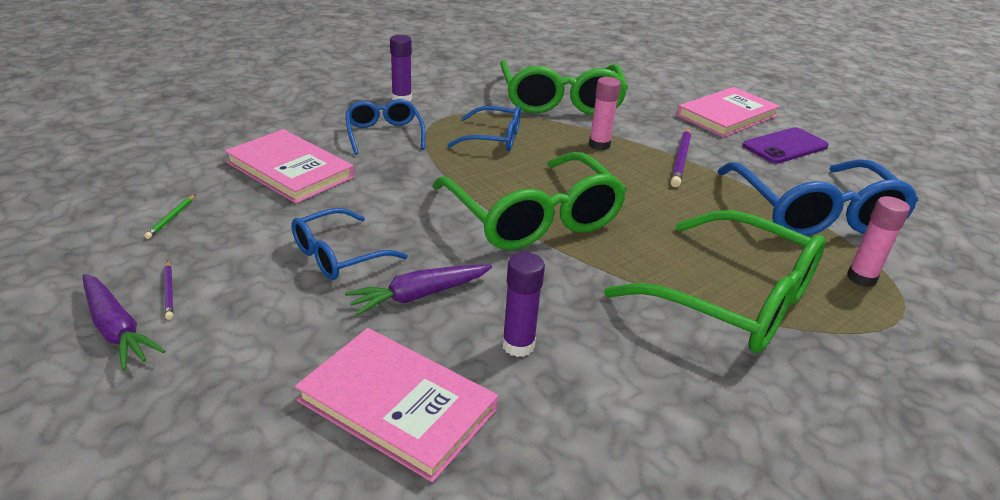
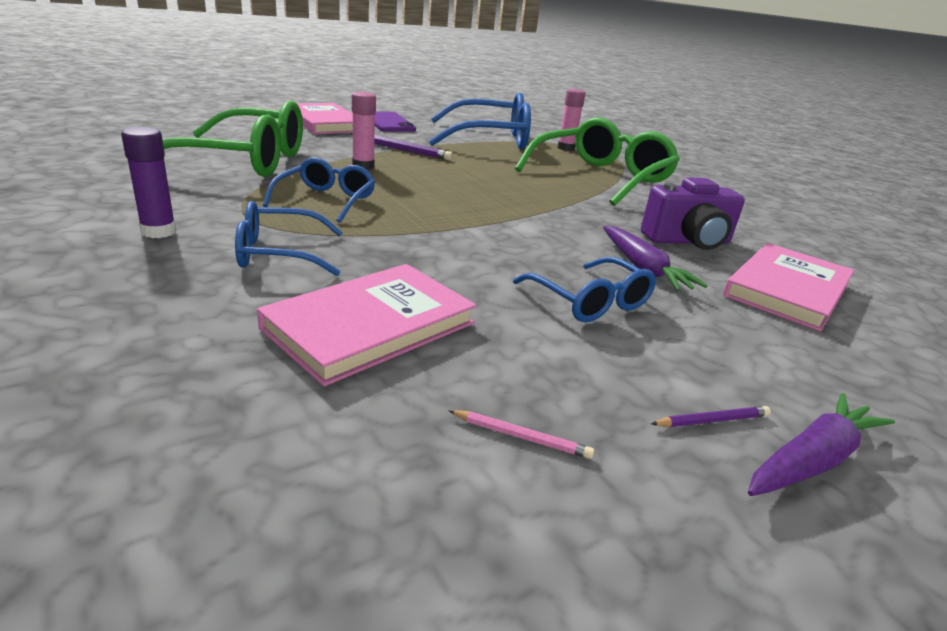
camera: 85 degrees left, 5 degrees down
(171, 218) = (522, 437): green pencil -> pink pencil
(518, 345) = (688, 241): purple glue stick -> purple camera
(533, 218) = (501, 210): green glasses -> none

